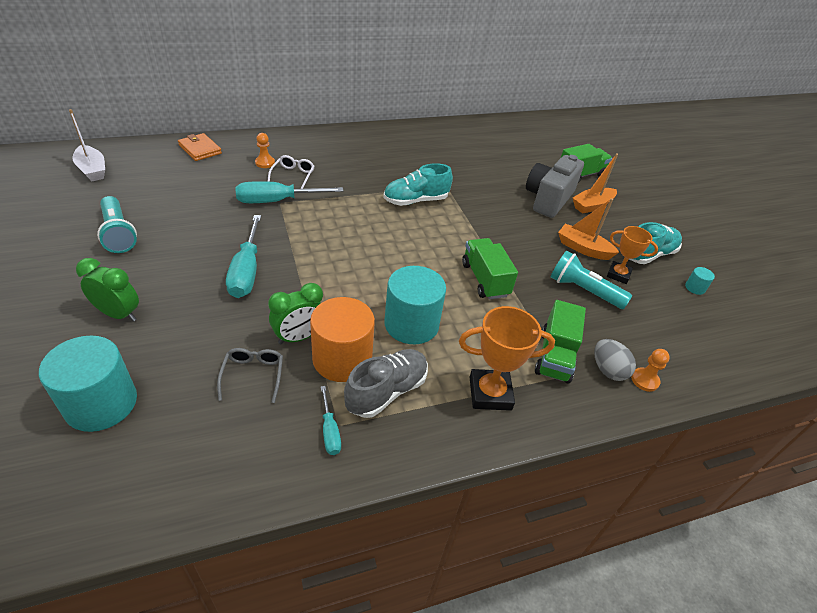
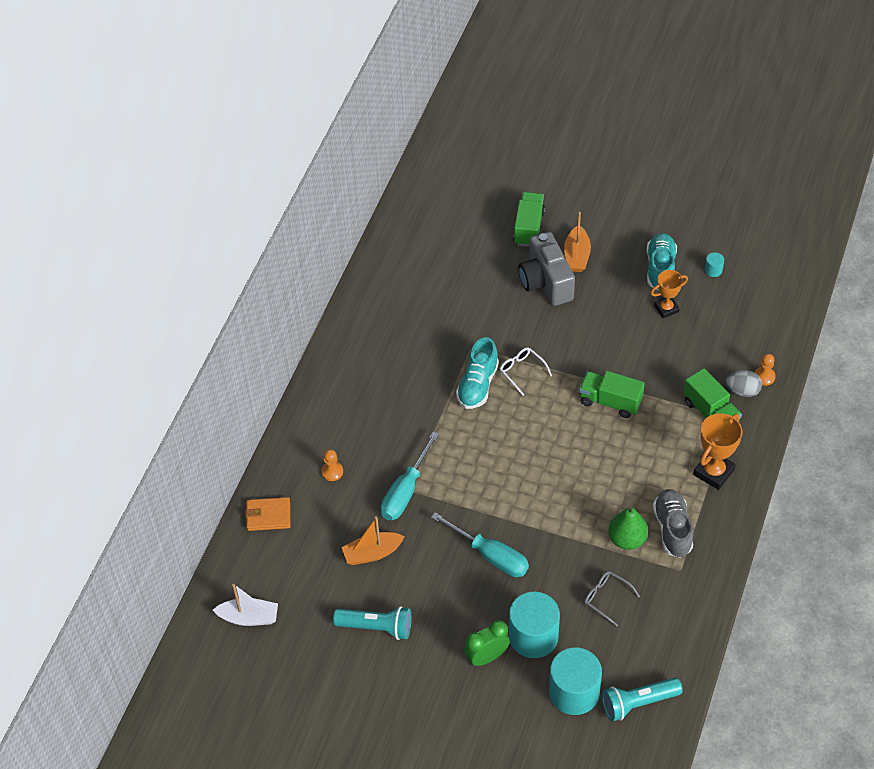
camera: 45 degrees left, 10 degrees up
(293, 175) = (371, 459): white glasses -> white glasses (521, 371)
(299, 337) = (588, 555): green clock -> none
(330, 431) = (682, 577): turquoise screwdriver -> none
(342, 359) = (627, 539): orange cylinder -> green pear
(411, 324) = (623, 479): turquoise cylinder -> turquoise cylinder (533, 636)
(583, 248) = (622, 308): orange boat -> orange boat (372, 553)
(583, 290) = (665, 345): turquoise flashlight -> turquoise flashlight (638, 703)

